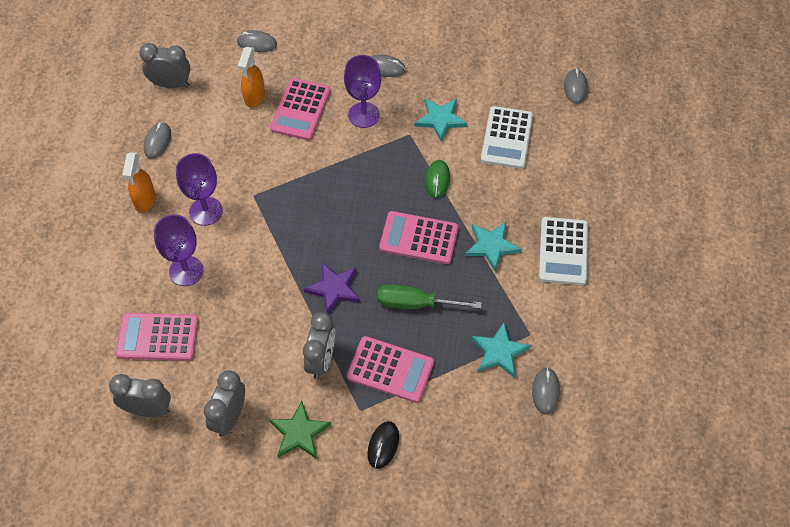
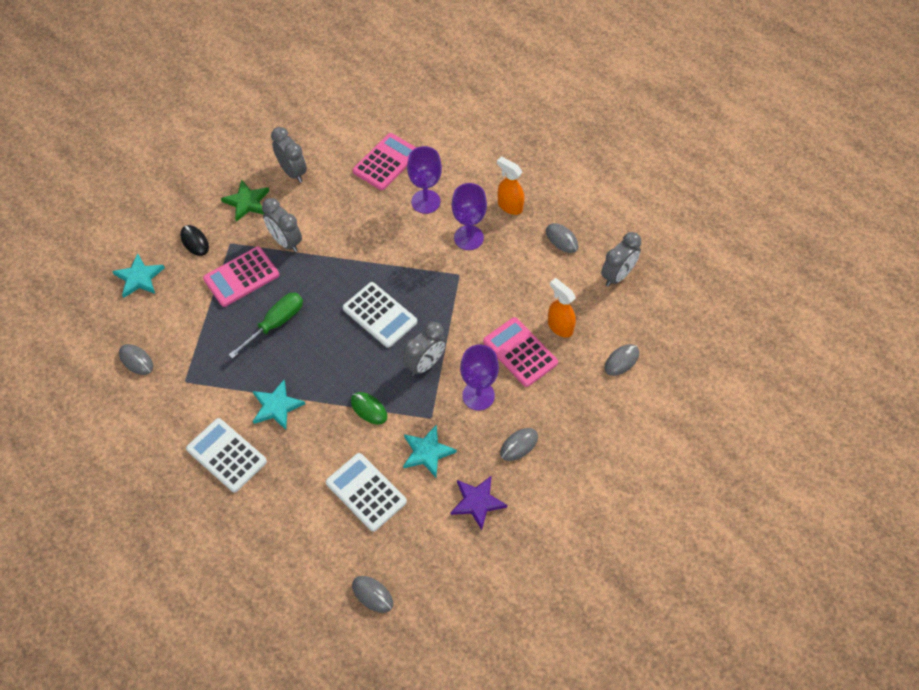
camera: 125 degrees right, 0 degrees up
(148, 409) = (337, 134): grey clock -> grey clock (425, 364)
(334, 289) = (333, 280): purple star -> purple star (477, 502)
(342, 228) = (379, 315): none -> white calculator
(419, 238) = (327, 360): pink calculator -> none
(499, 352) = (191, 352): turquoise star -> turquoise star (139, 278)

